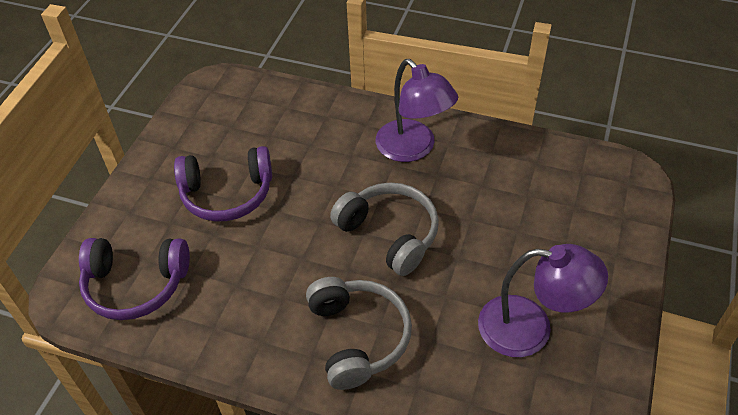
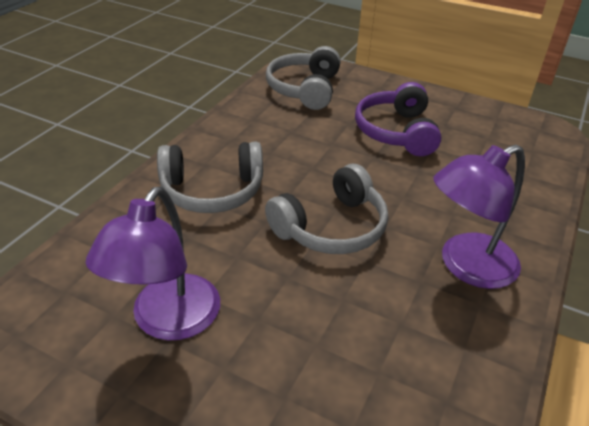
camera: 95 degrees right, 10 degrees down
(136, 285) = (304, 89): purple headphones -> grey headphones

